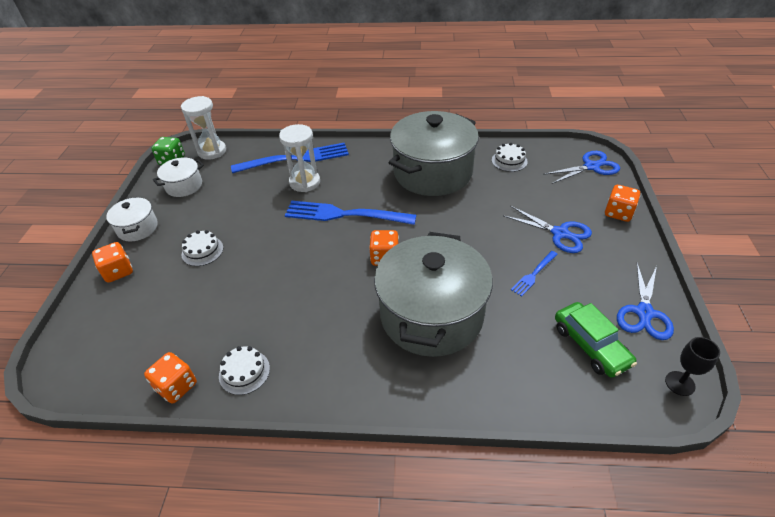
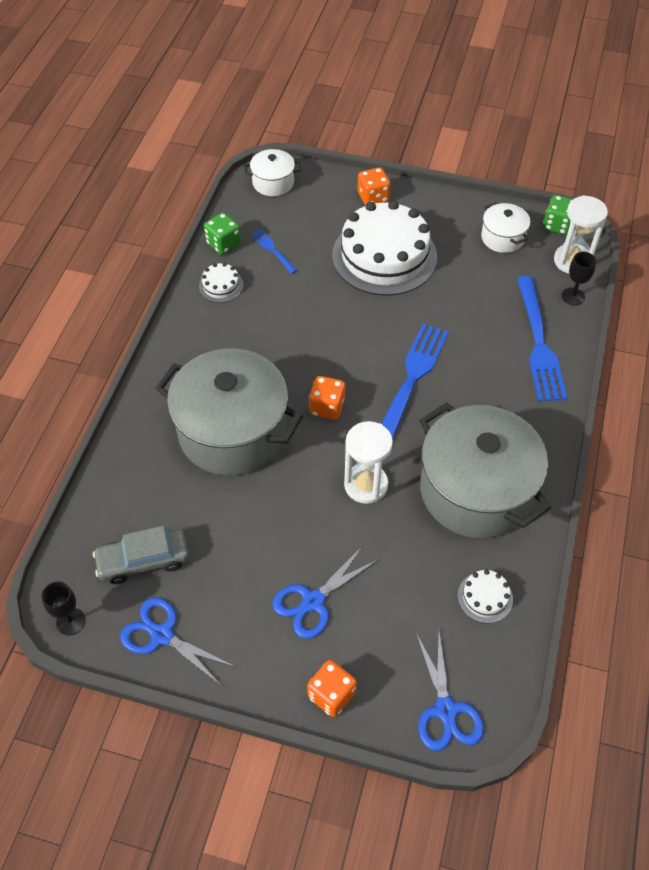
camera: 100 degrees right, 10 degrees up
(137, 228) = (435, 205): white pot -> white pot (273, 182)
(176, 386) = (223, 244): orange dice -> green dice
(202, 251) = (384, 256): white cake -> white cake, size x2.42
(248, 148) = (573, 296): none -> black goblet
(305, 182) = (484, 348): white hourglass -> white hourglass (366, 485)
(534, 274) = (255, 545): blue fork -> blue fork (273, 250)
(590, 345) = (143, 560): green car -> grey car

